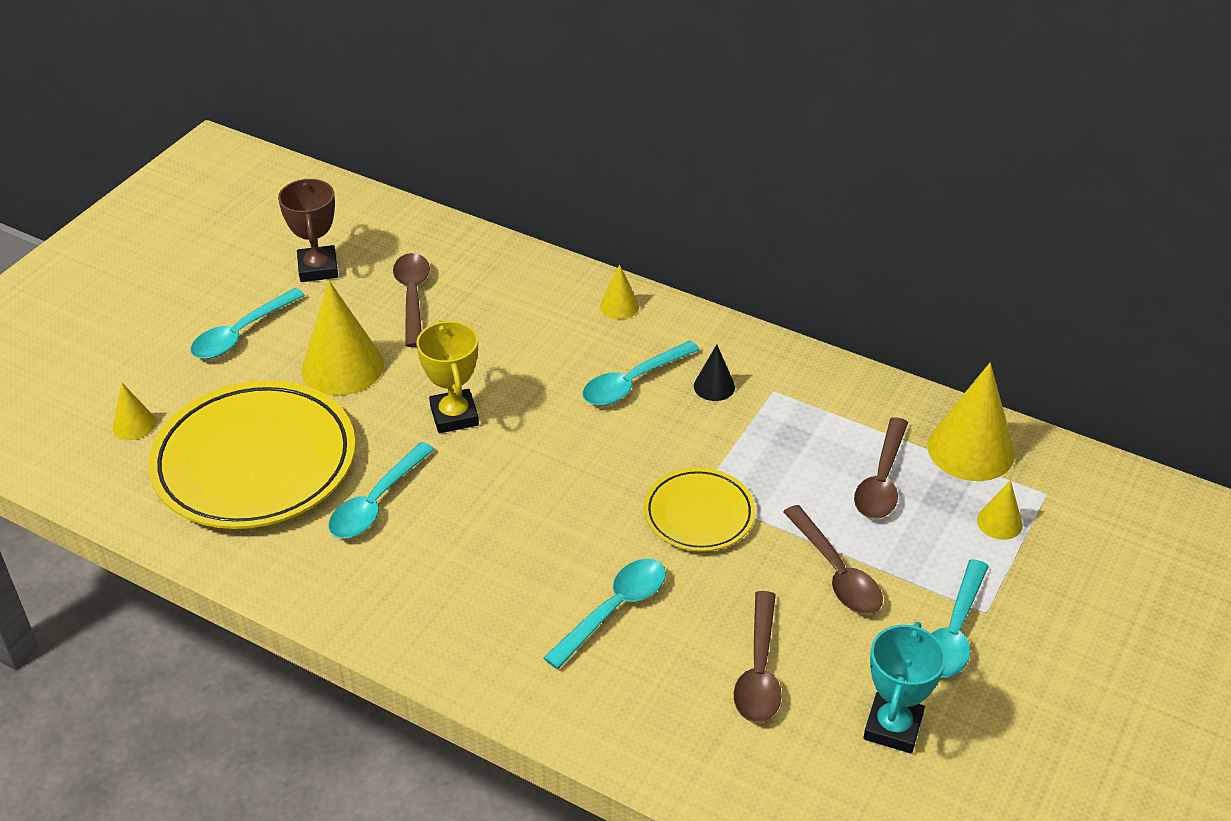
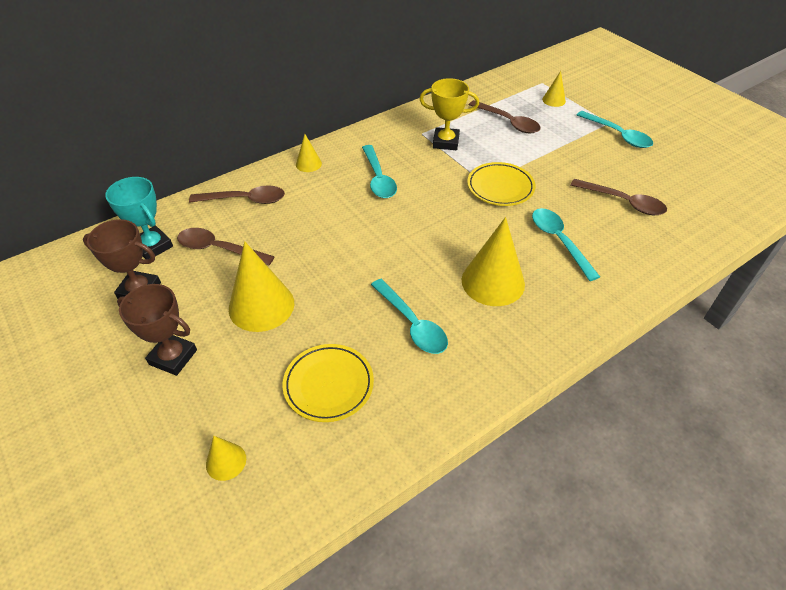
camera: 65 degrees left, 5 degrees up
(241, 333) = (173, 357): turquoise spoon -> brown trophy
(255, 463) = (328, 385): yellow plate -> yellow plate, size x0.53
(454, 416) = (354, 262): yellow trophy -> yellow trophy (445, 142)
(714, 386) = (403, 151): black cone -> none
(836, 572) = (565, 156): brown spoon -> brown spoon (245, 200)
(893, 727) = (673, 172): turquoise trophy -> turquoise trophy (153, 246)
(971, 449) = (502, 91): yellow cone -> yellow cone (493, 282)

